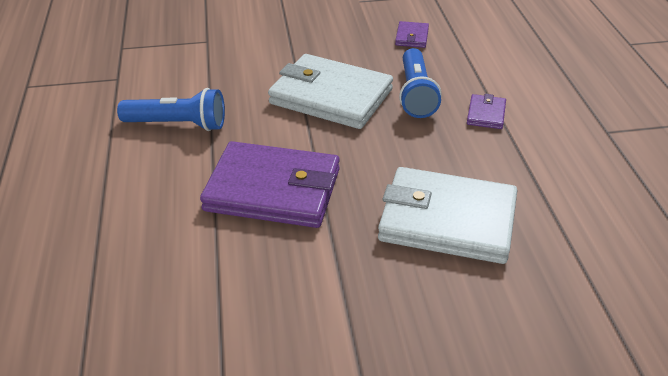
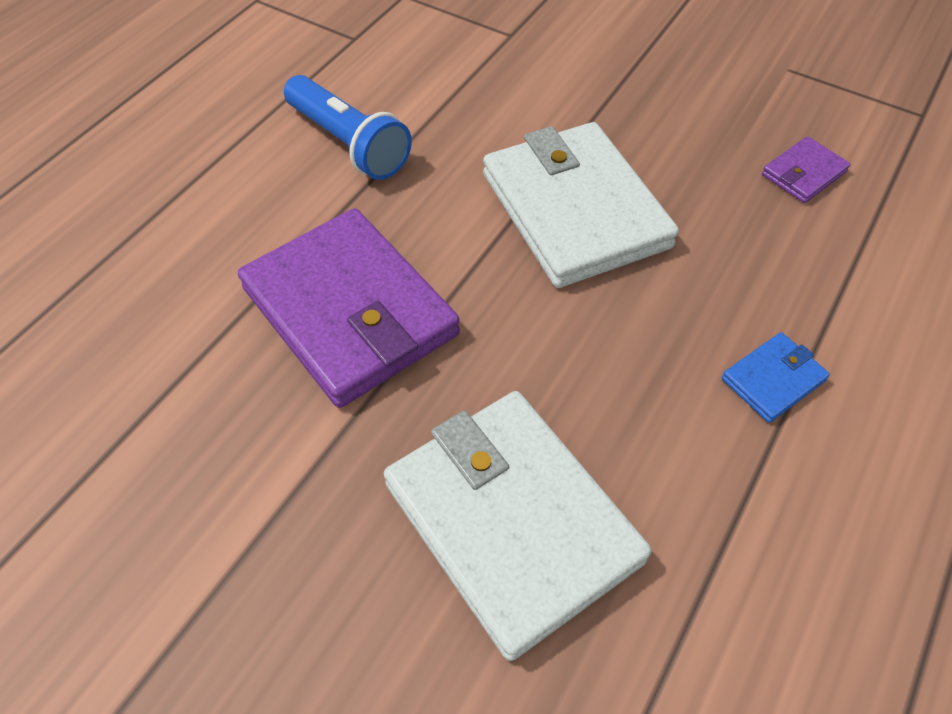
camera: 40 degrees right, 15 degrees up
(416, 94) = (700, 278): blue flashlight -> none
(486, 114) = (773, 380): purple wallet -> blue wallet

